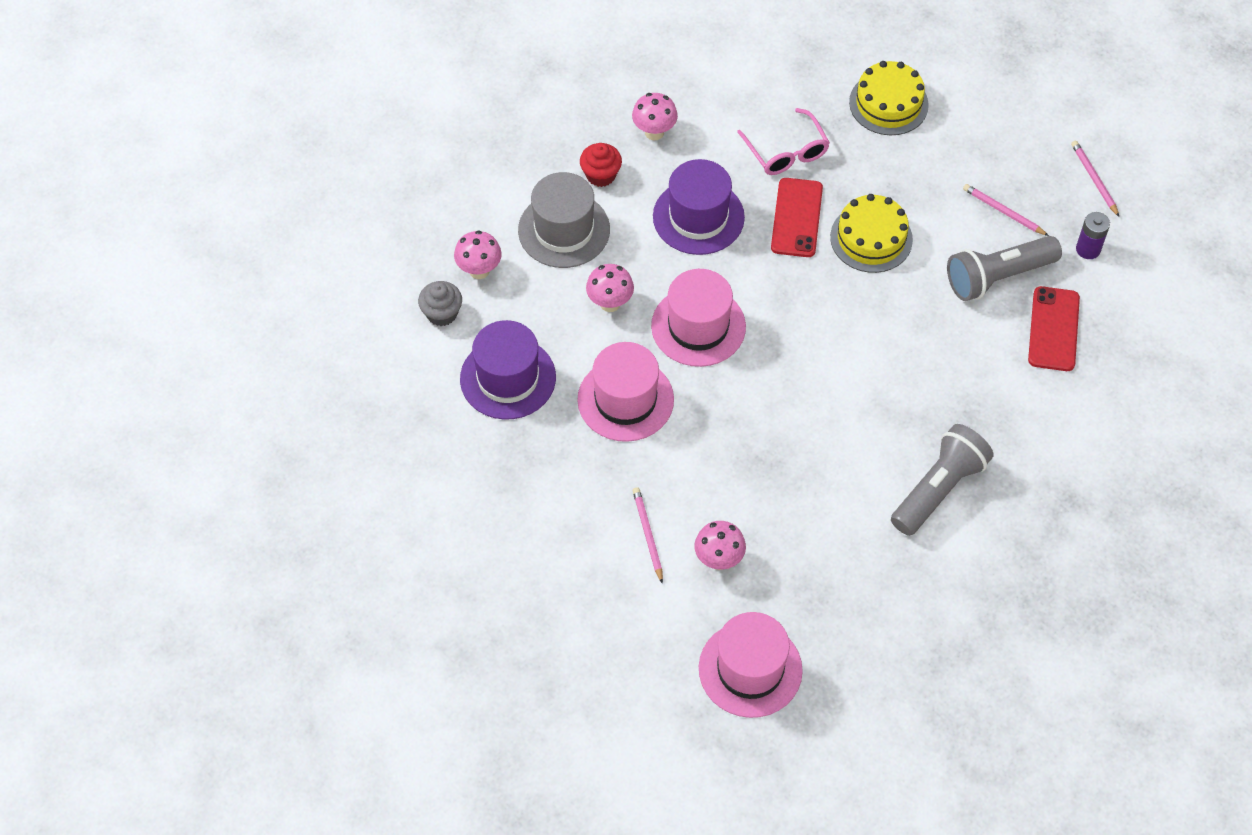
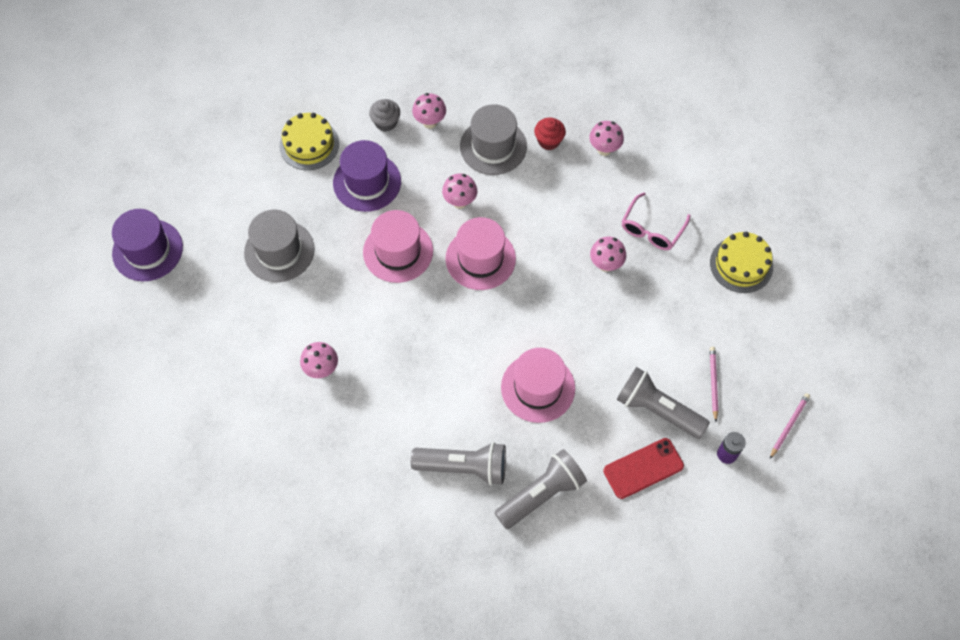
camera: 55 degrees right, 5 degrees up
(528, 518) = (279, 251): none -> grey hat
(648, 535) = (312, 320): pink pencil -> none
(698, 217) = (561, 210): purple hat -> purple hat (147, 250)
(750, 669) = (257, 432): pink hat -> pink hat (538, 388)
(796, 218) = (606, 265): red phone -> pink mushroom
(871, 238) = (625, 316): yellow cake -> yellow cake (309, 144)
(1019, 436) = (541, 494): none -> grey flashlight

